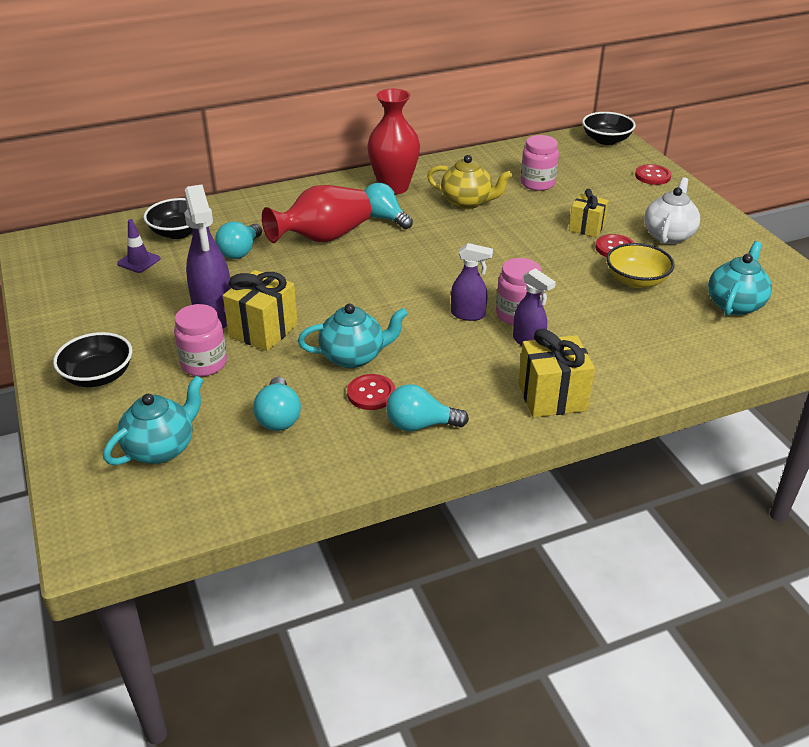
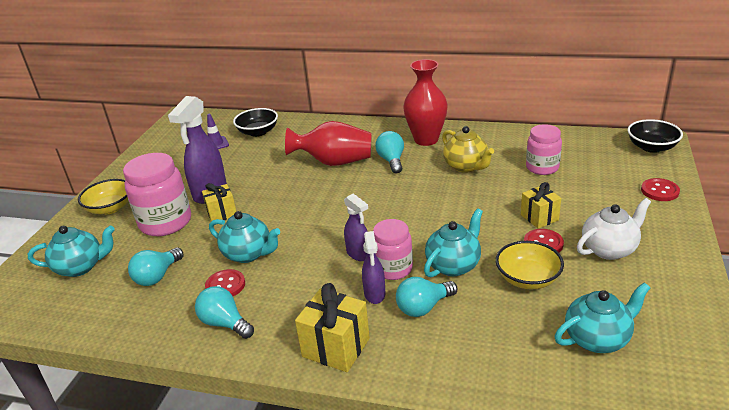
camera: 40 degrees right, 5 degrees down
(98, 376) = (110, 208): black bowl -> yellow bowl
(204, 364) = (166, 222): pink jar -> pink jar, size x1.57
(240, 252) = (275, 156): turquoise light bulb -> turquoise light bulb (423, 307)
(263, 330) = (222, 214): yellow gift -> yellow gift, size x0.66
(565, 292) = (453, 265): none -> turquoise teapot

